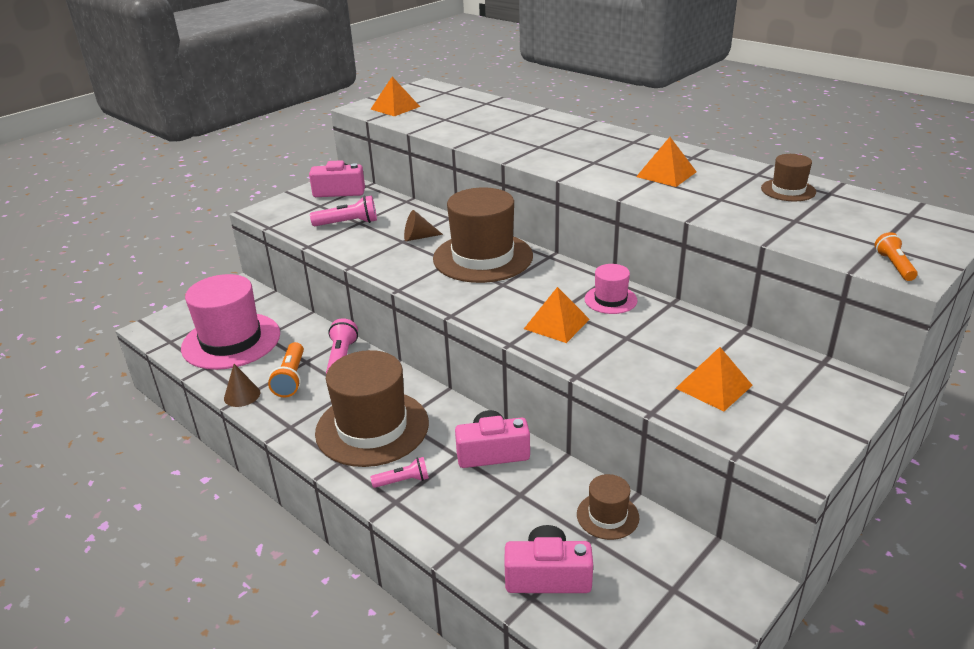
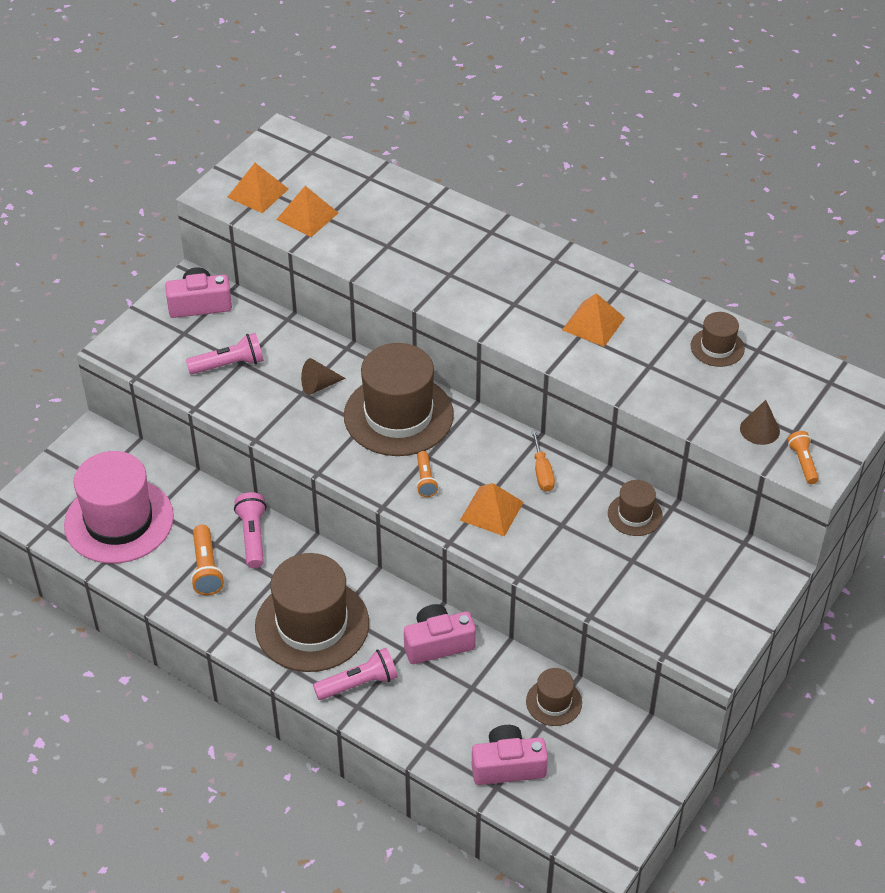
camera: 10 degrees left, 15 degrees up
(242, 395) = (161, 595): brown cone -> brown cone (759, 429)
(403, 481) = (359, 683): pink flashlight -> pink flashlight, size x1.53
(497, 299) = (425, 480): none -> orange flashlight
(610, 300) = (542, 472): pink hat -> orange screwdriver
(703, 334) = (635, 514): none -> brown hat
(713, 386) = (644, 580): orange pyramid -> orange pyramid (307, 216)

